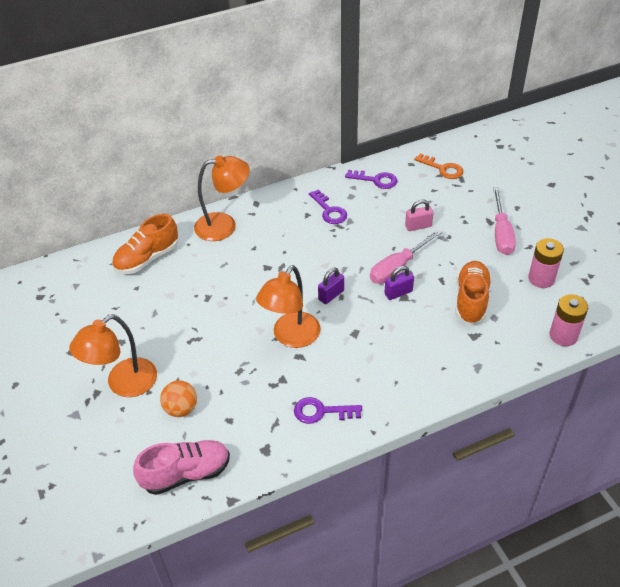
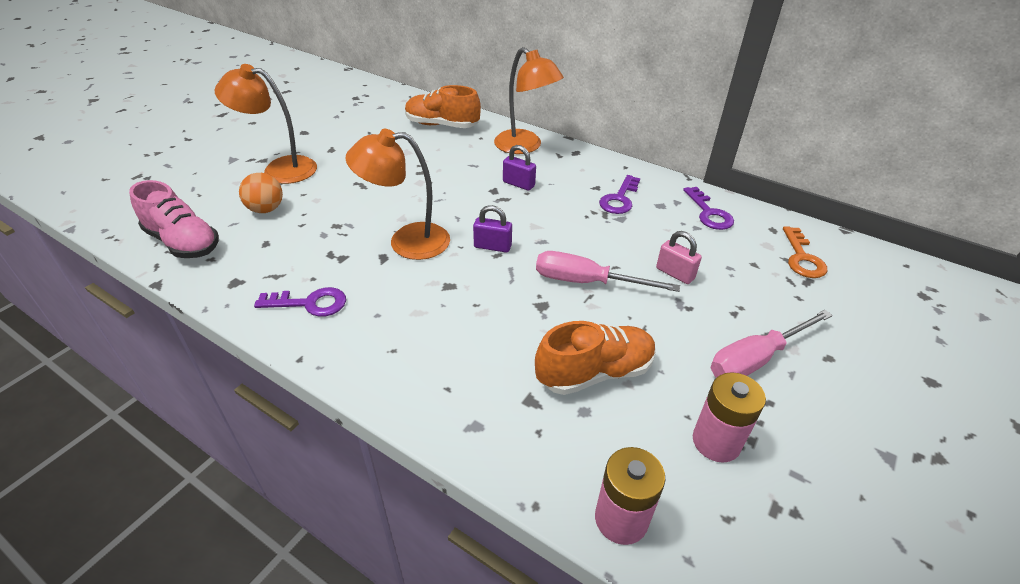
camera: 55 degrees right, 5 degrees down
(321, 411) = (310, 303): purple key -> purple key turned 120 degrees clockwise
(398, 293) = (544, 298): purple padlock -> purple padlock (518, 184)

